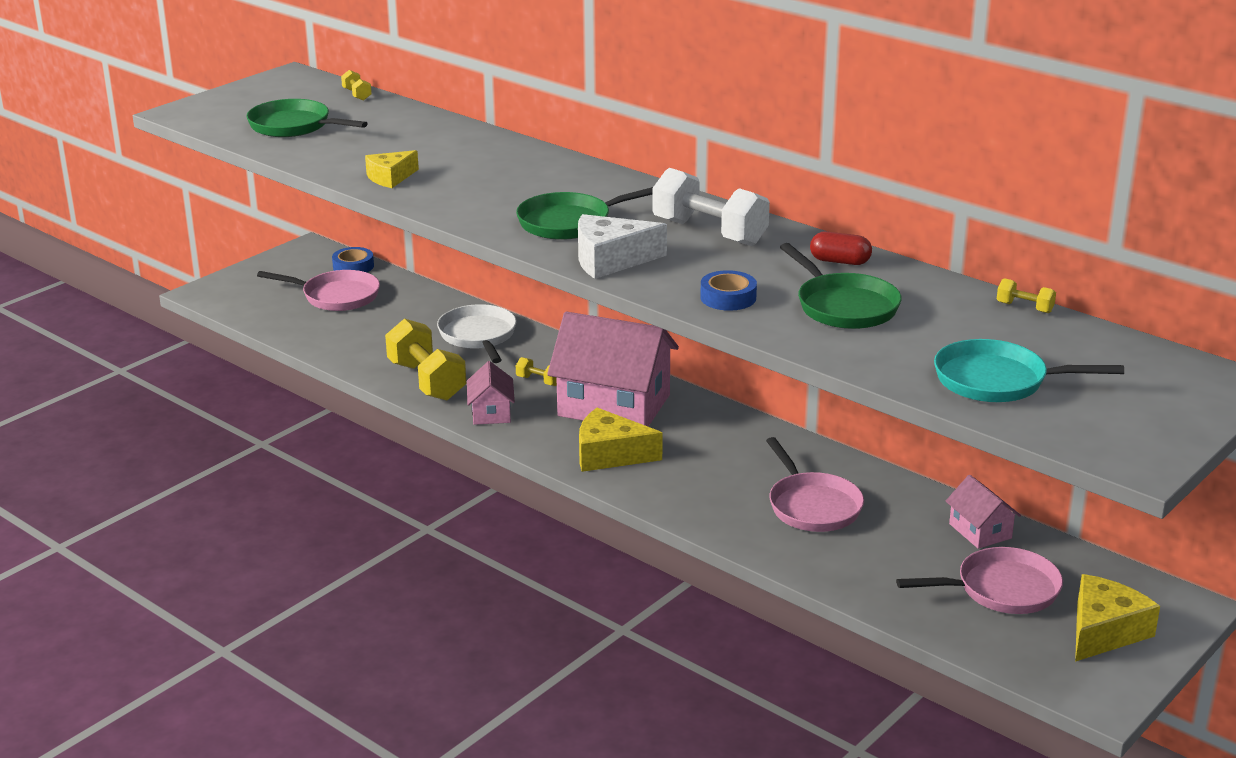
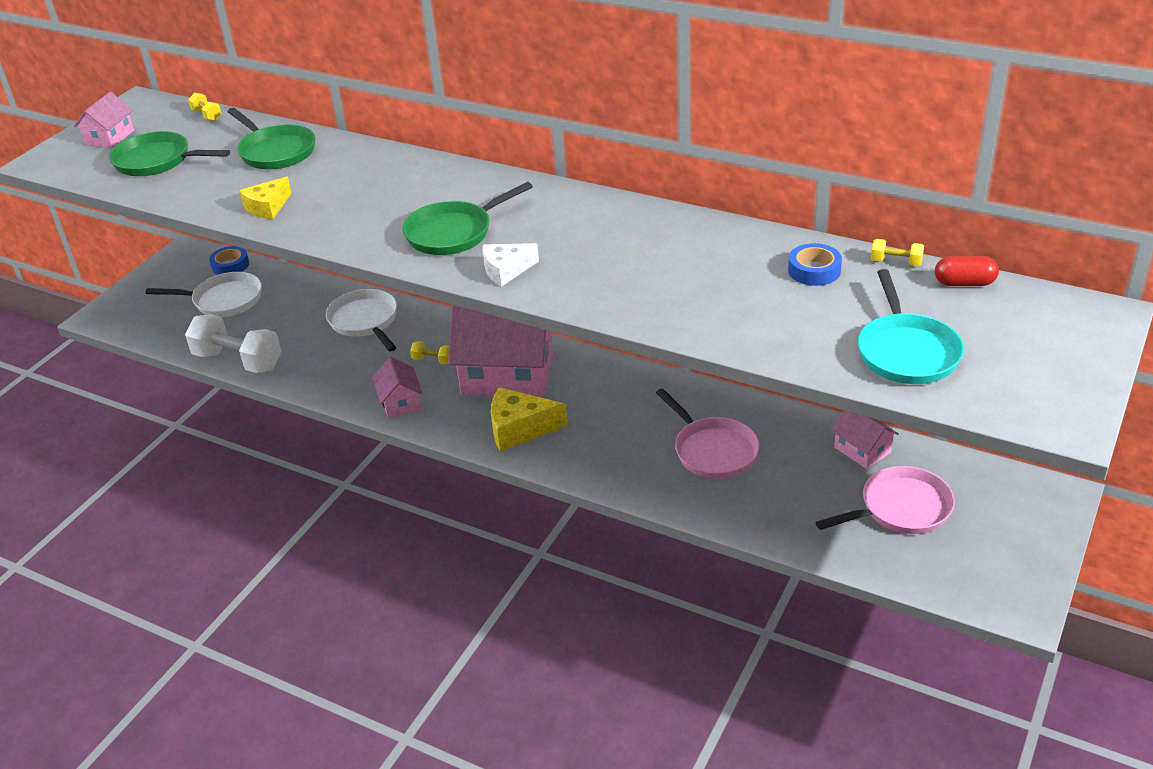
camera: 10 degrees left, 10 degrees up
(254, 101) = (110, 137): none -> pink house
(336, 296) = (223, 300): pink pan -> white pan
(426, 381) = (332, 378): yellow dumbbell -> none
(610, 260) = (506, 270): white cheese -> white cheese, size x0.65
(709, 232) = (586, 223): white dumbbell -> white dumbbell (238, 361)
(728, 297) = (629, 296): blue tape -> blue tape (814, 270)
(840, 261) = (714, 237): red capsule -> red capsule (964, 283)
(843, 306) = (737, 288): green pan -> green pan (275, 151)
(998, 381) = (906, 351): turquoise pan -> turquoise pan turned 90 degrees counterclockwise
(1104, 631) = (999, 536): yellow cheese -> none

